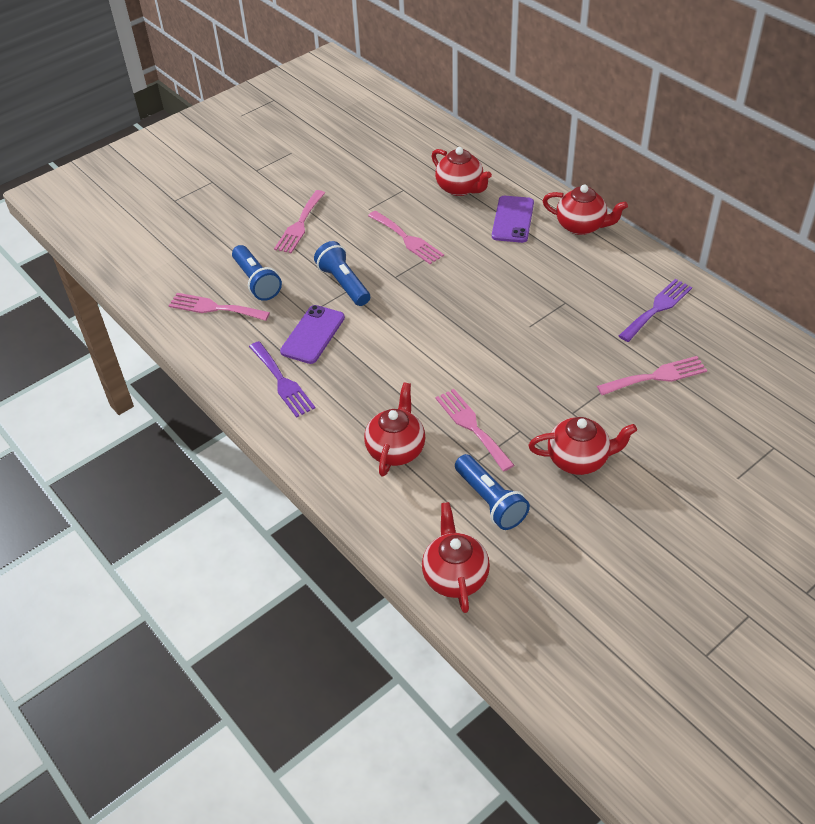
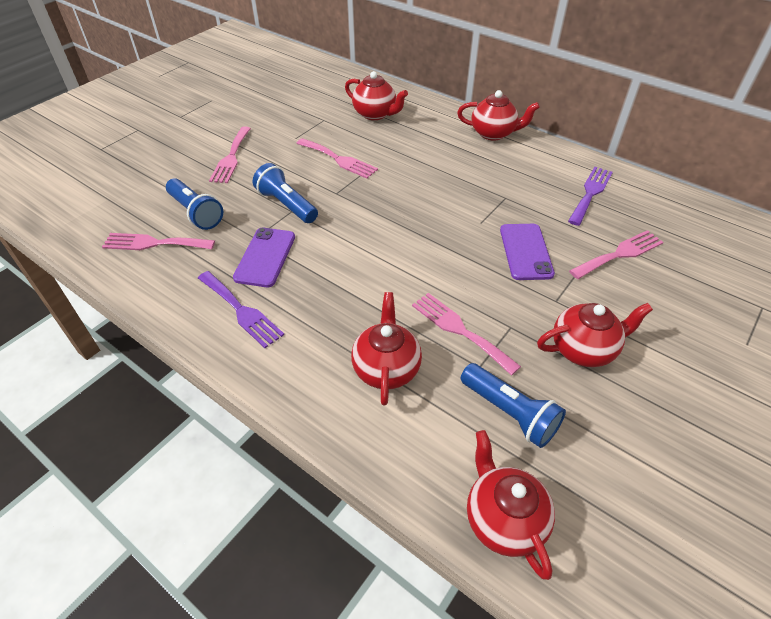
camera: 15 degrees left, 0 degrees up
(513, 219) = (431, 134): purple phone -> purple phone (526, 251)

